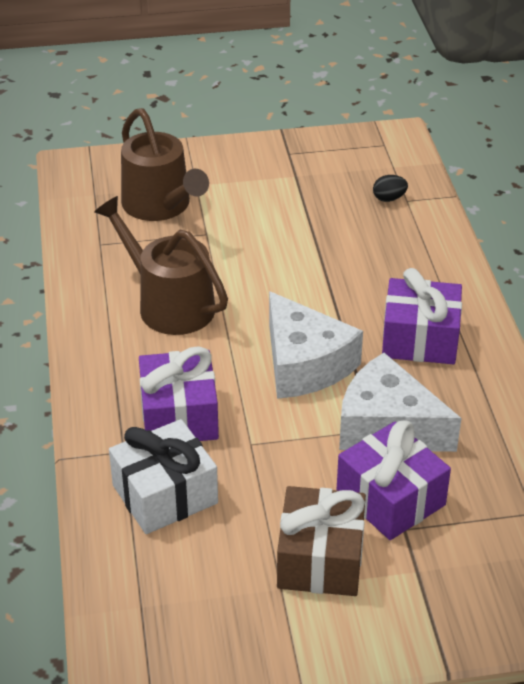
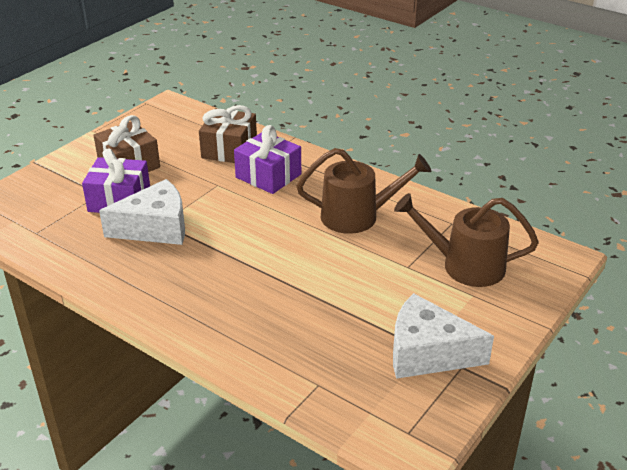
camera: 135 degrees right, 5 degrees down
(165, 494) = (229, 149): white gift -> brown gift
(304, 364) = (239, 230): white cheese -> white cheese (427, 353)
(389, 198) = (333, 376): black egg -> none
(420, 339) = (188, 283): purple gift -> none

